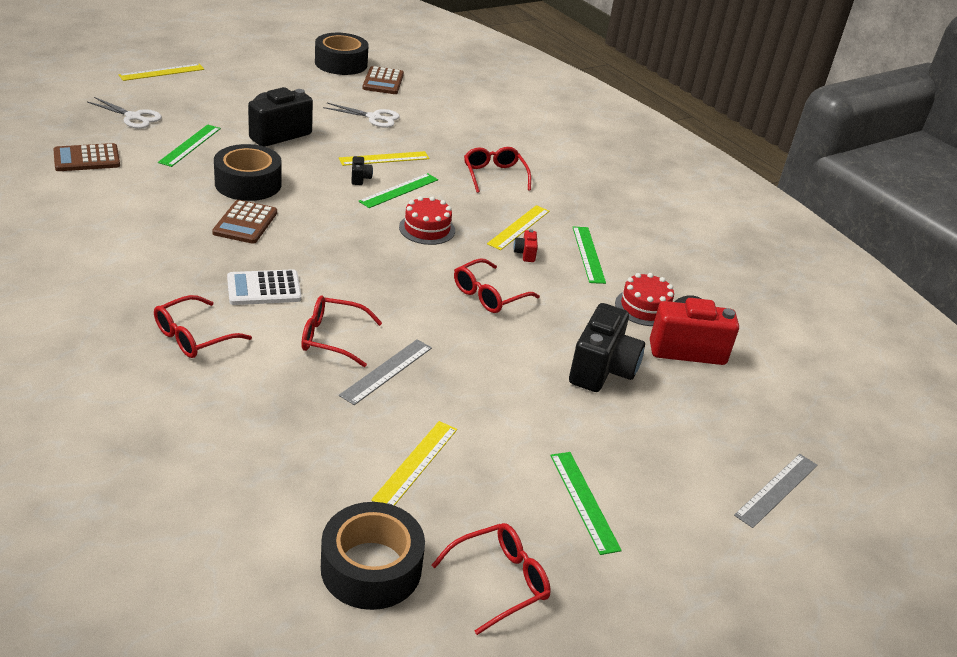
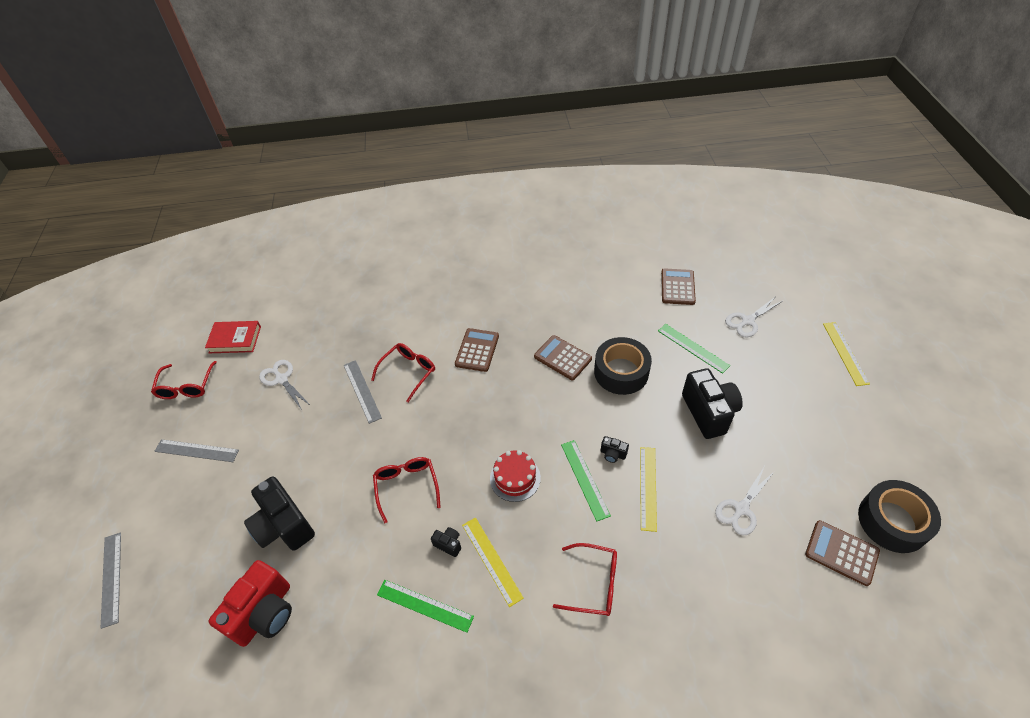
camera: 125 degrees right, 15 degrees up
(193, 337) = (444, 308): red glasses -> none
(264, 288) = (477, 350): white calculator -> brown calculator
(371, 567) = (235, 339): black tape -> red book
(416, 463) = (282, 379): yellow ruler -> white scissors
(525, 254) = (448, 544): red camera -> black camera
(584, 501) = (196, 450): green ruler -> grey ruler
(644, 307) = (329, 611): red cake -> none

